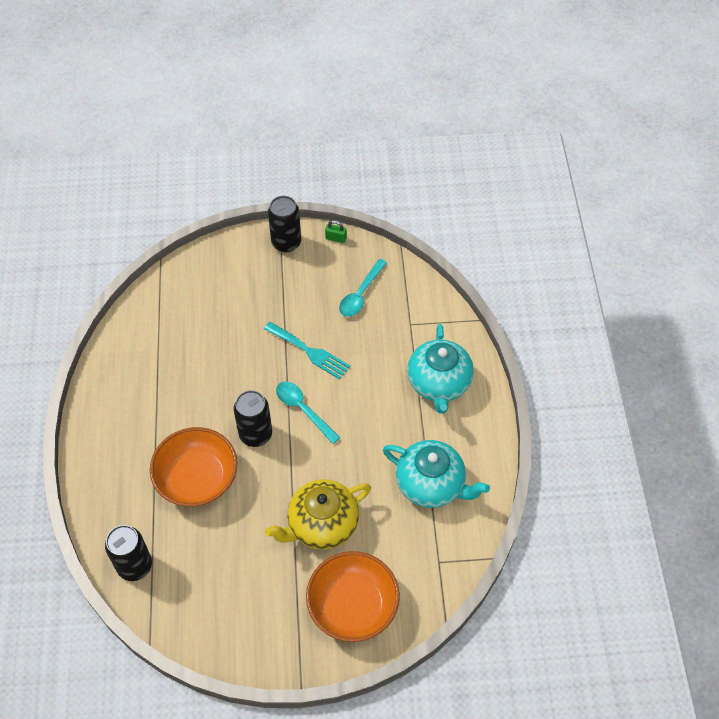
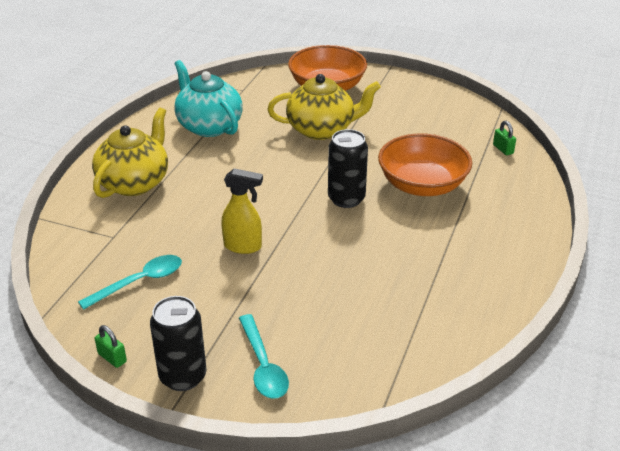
camera: 155 degrees left, 20 degrees down
(135, 566) = (503, 149): black can -> green padlock
(303, 410) = (285, 202): turquoise spoon -> turquoise spoon (263, 365)
(309, 352) = (243, 246): turquoise fork -> yellow spray bottle
(439, 383) = (134, 183): turquoise teapot -> yellow teapot

